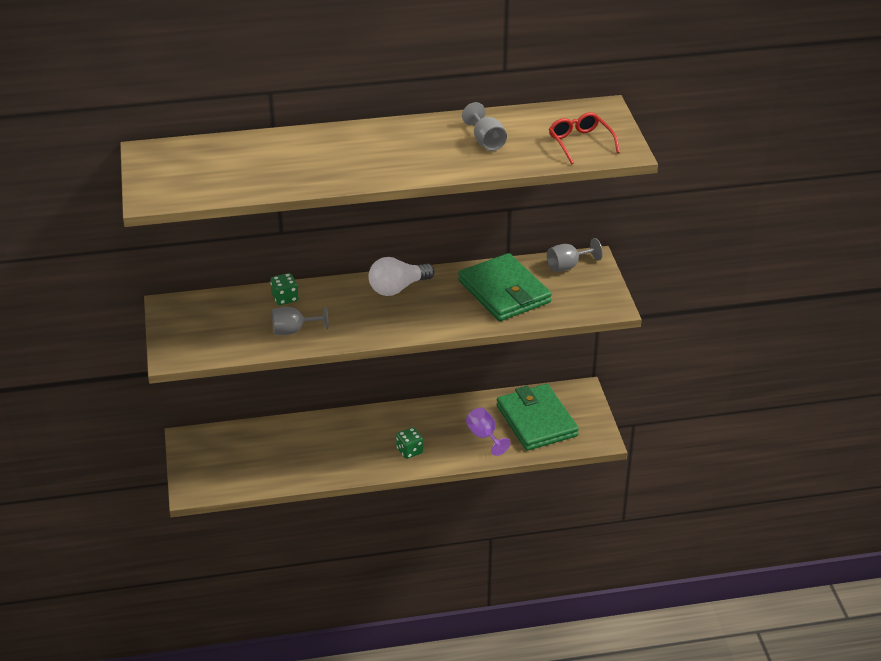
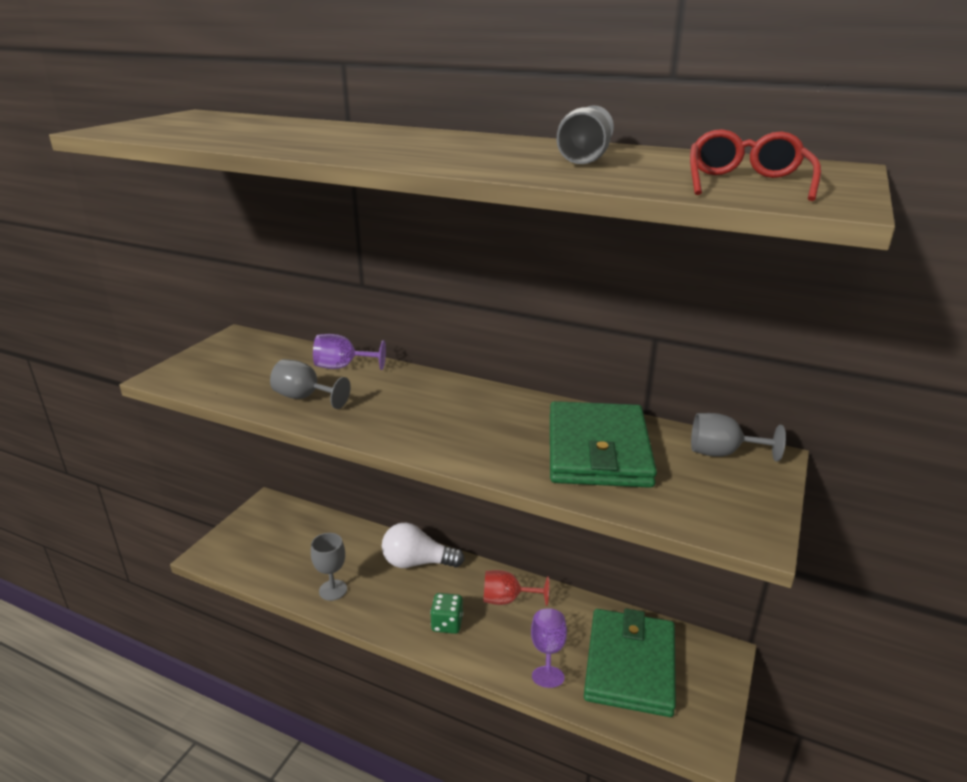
camera: 35 degrees right, 10 degrees down
(285, 298) = (342, 367): green dice -> purple goblet
(312, 468) = (333, 590): none -> grey goblet
(397, 288) = (469, 399): white light bulb -> white light bulb (417, 562)
(433, 419) = (507, 599): none -> red goblet

